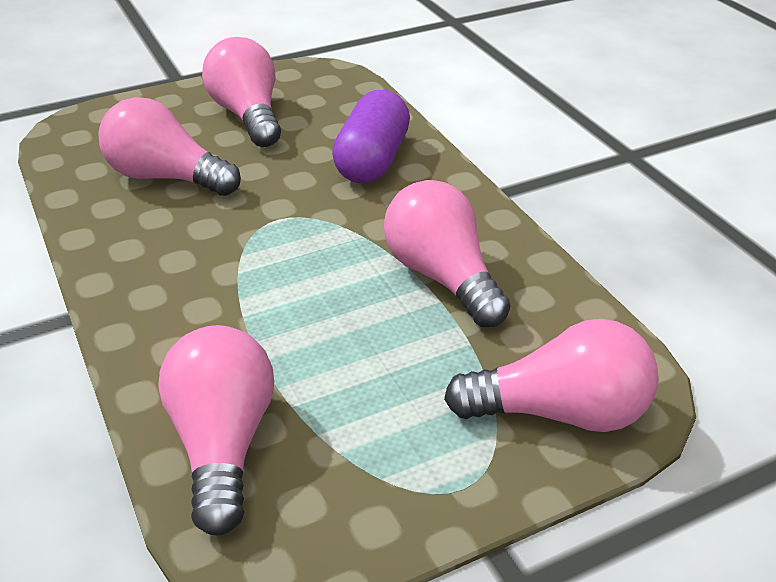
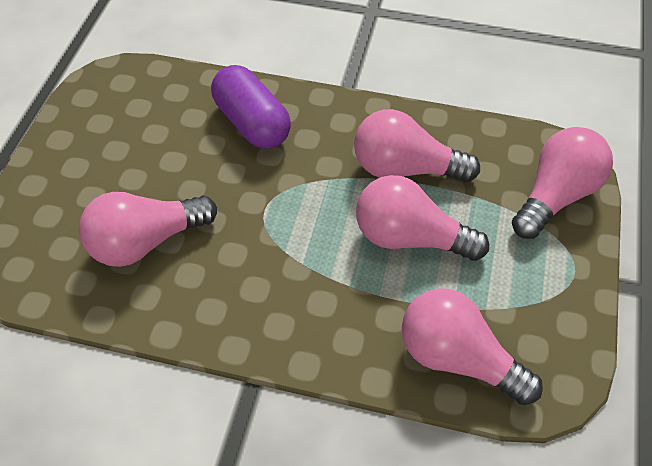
camera: 50 degrees left, 15 degrees up
(248, 115) = (116, 151): pink light bulb -> pink light bulb (410, 238)

